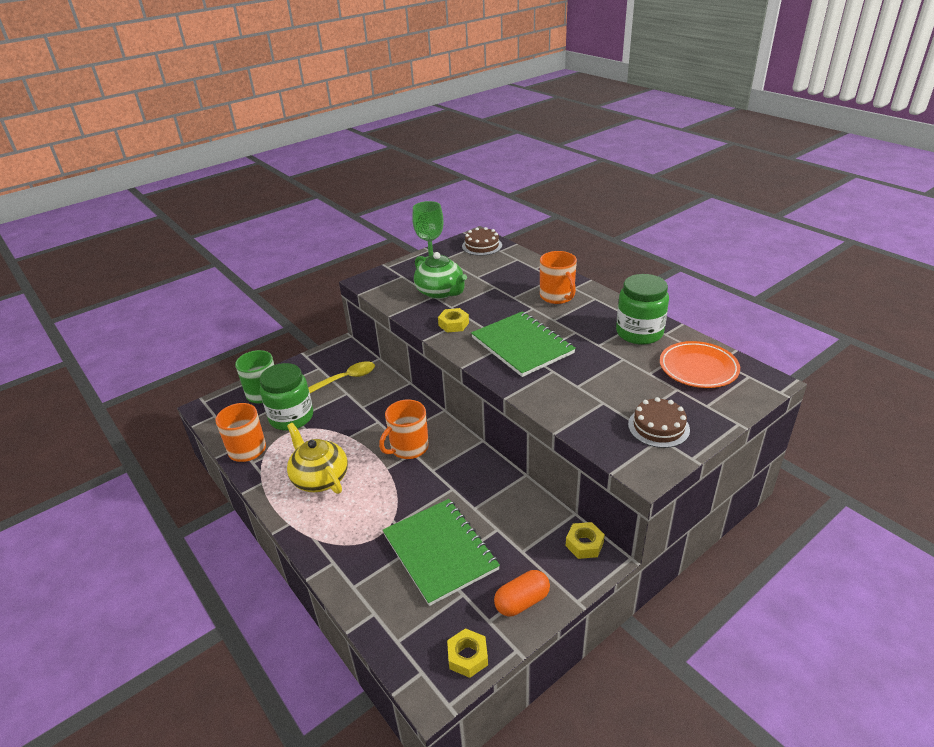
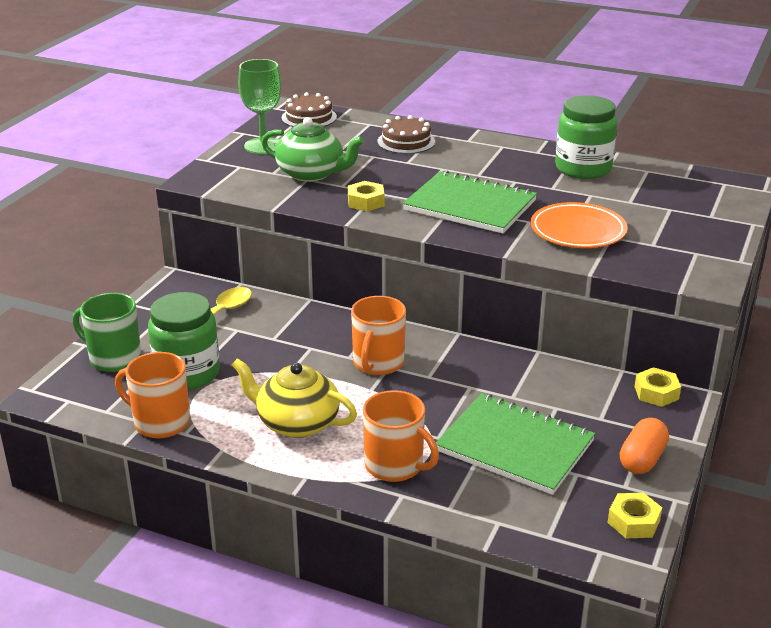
camera: 30 degrees left, 5 degrees down
(557, 296) = (458, 152): orange mug -> orange mug (395, 466)
(658, 427) = (685, 244): brown cake -> brown cake (406, 141)
(698, 368) = (672, 187): orange plate -> orange plate (578, 231)

